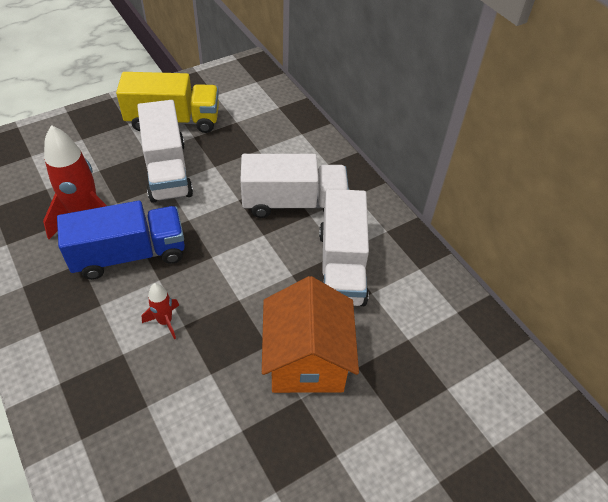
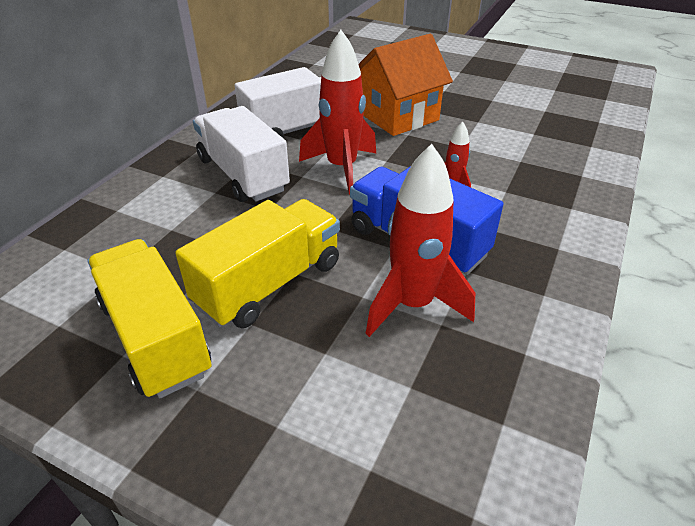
camera: 120 degrees left, 10 degrees down
(167, 170) = (269, 284): white truck -> yellow truck
(253, 263) = (342, 168): none -> red rocket

